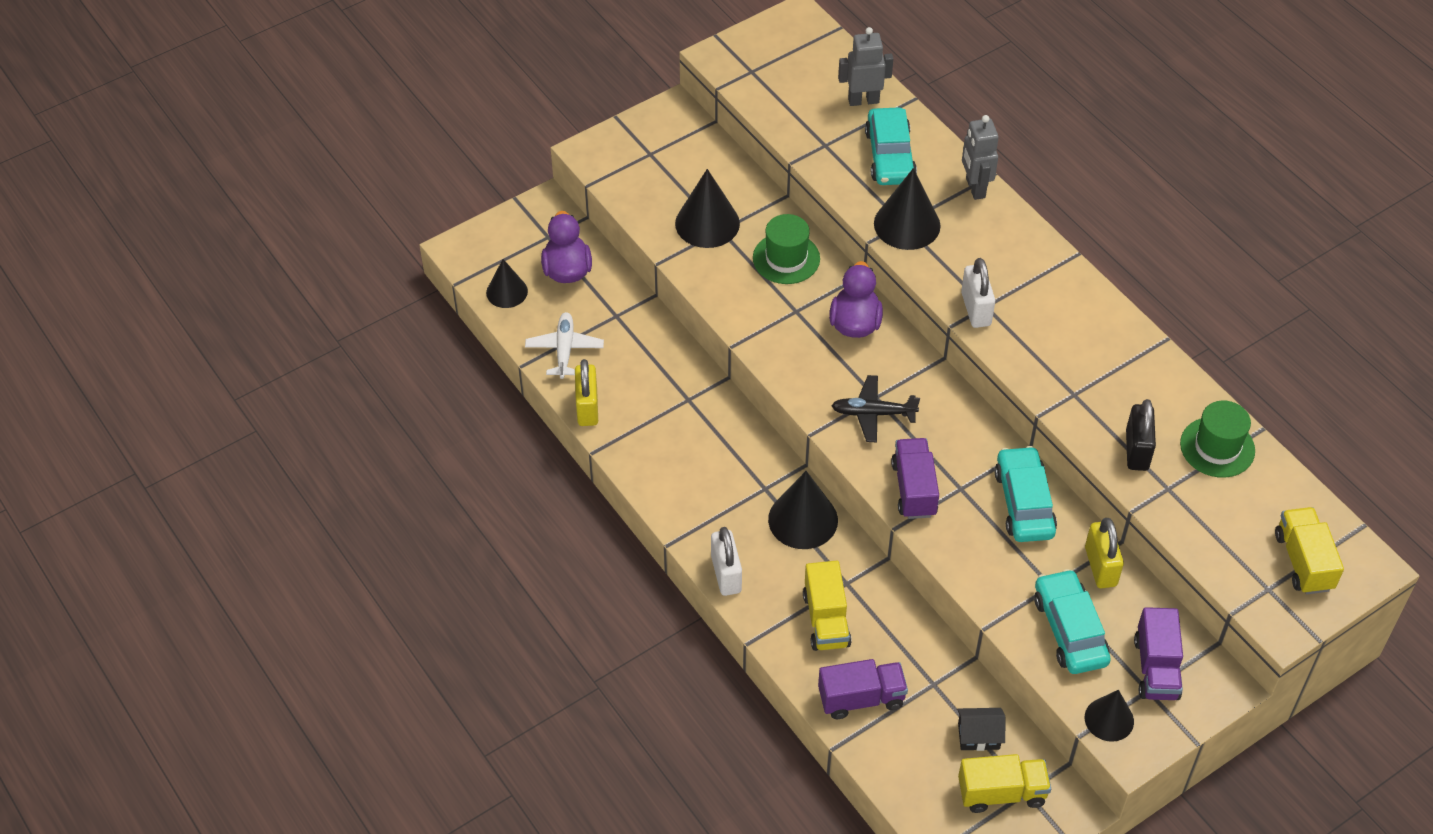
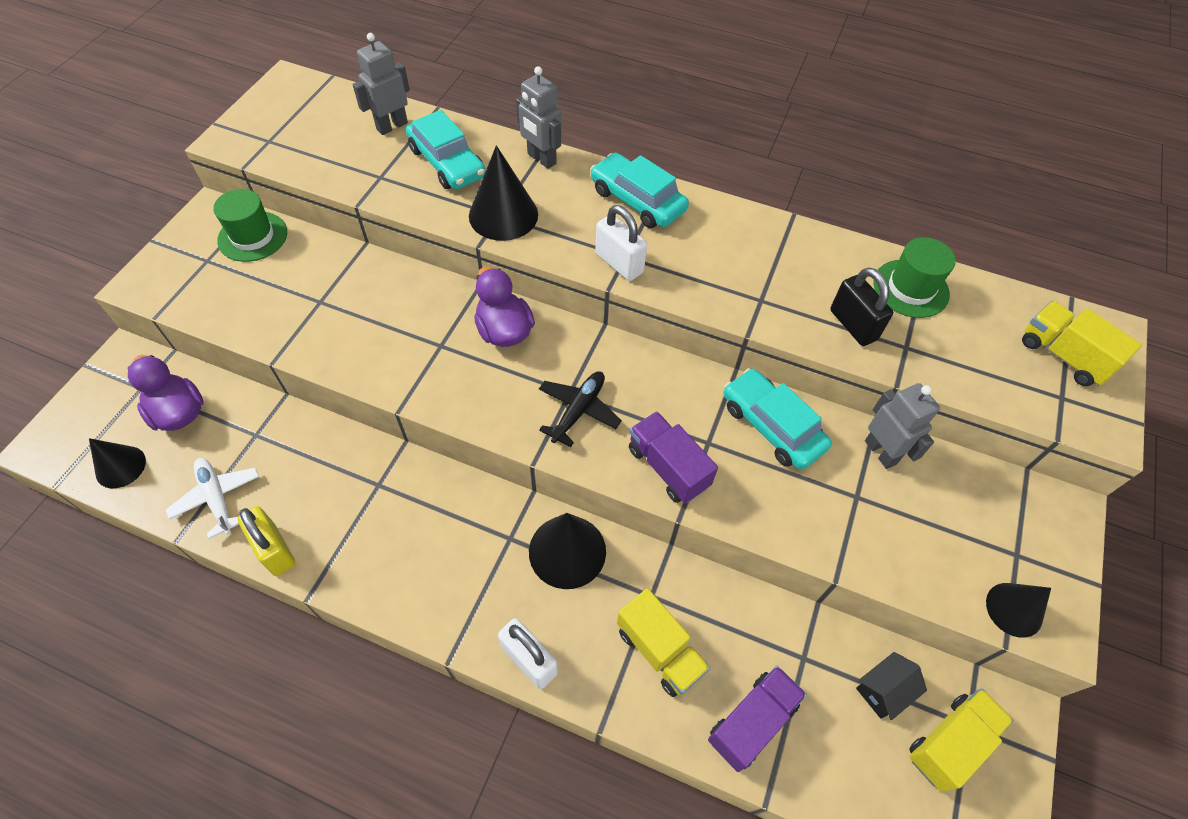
camera: 35 degrees left, 5 degrees up
(707, 223) = (302, 301): black cone -> none
(786, 258) = (400, 300): green hat -> green hat (253, 236)
(873, 413) = (578, 410): black plane -> black plane turned 150 degrees clockwise
(1070, 629) = (907, 533): turquoise car -> turquoise car (637, 200)
(1100, 566) = (881, 452): yellow padlock -> grey robot
(1156, 668) = (1005, 527): purple truck -> none

